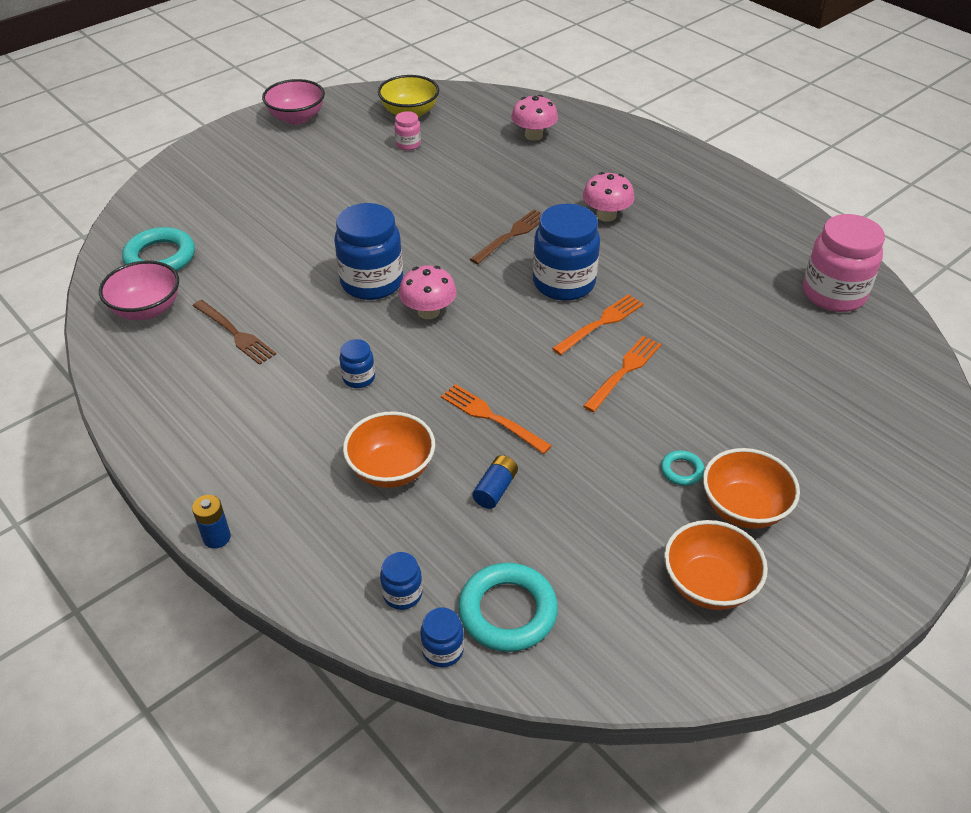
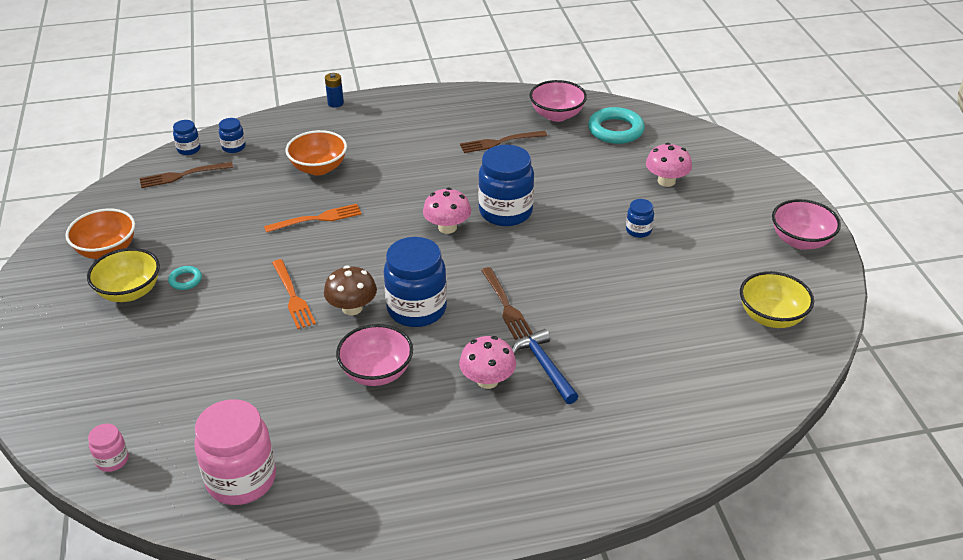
camera: 120 degrees right, 5 degrees down
(359, 378) = (408, 178): blue jar -> blue jar (638, 230)
(408, 144) = (706, 295): pink jar -> pink jar (112, 460)
(495, 489) = (261, 200): blue battery -> none
(507, 611) = (183, 175): turquoise ring -> brown fork
(533, 135) = (670, 392): pink mushroom -> pink mushroom (666, 181)
(563, 194) = (545, 367): none -> blue hammer
(600, 323) = (352, 308): orange fork -> brown mushroom
(659, 274) = (376, 372): none -> pink bowl
(743, 508) = (129, 292): orange bowl -> yellow bowl

